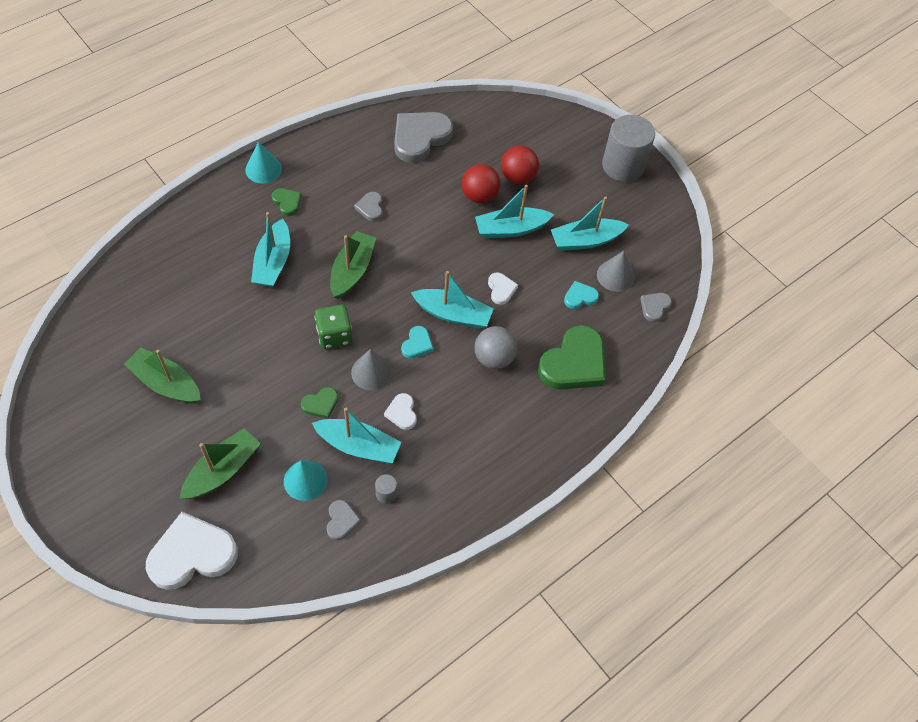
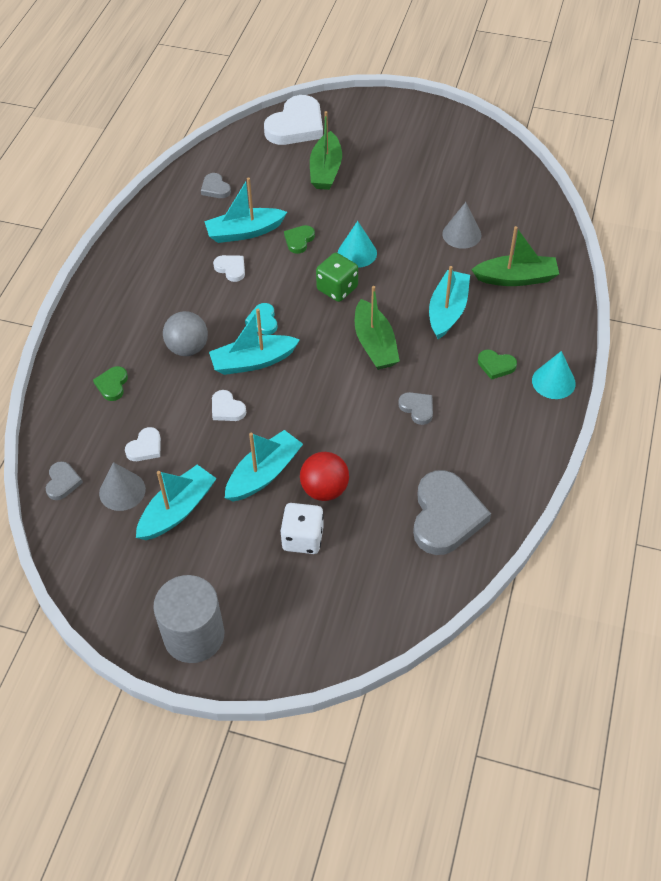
camera: 150 degrees right, 5 degrees down
(166, 383) = (424, 191): green boat -> green boat (516, 278)
(273, 262) = (447, 311): turquoise boat -> turquoise boat turned 45 degrees clockwise
(305, 480) = (263, 195): turquoise cone -> turquoise cone (357, 253)
(371, 372) = (281, 281): grey cone -> grey cone (461, 234)
(386, 494) = (197, 217): grey cylinder -> none
(517, 177) = (303, 538): red ball -> white dice
(574, 363) = (112, 385): green heart -> green heart, size x0.48
(580, 297) = (145, 447): turquoise heart -> white heart

